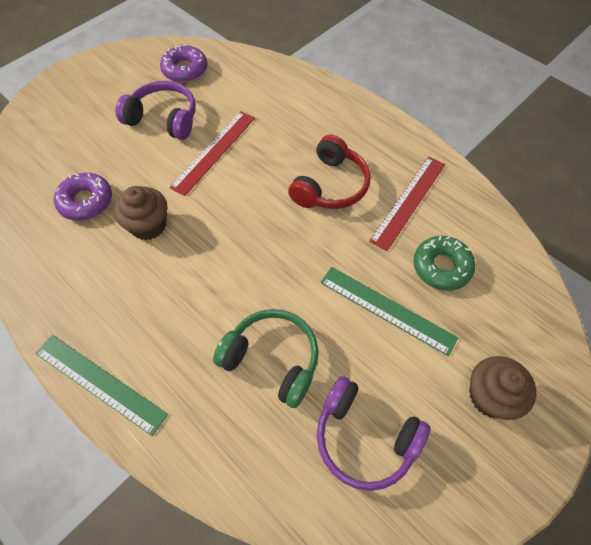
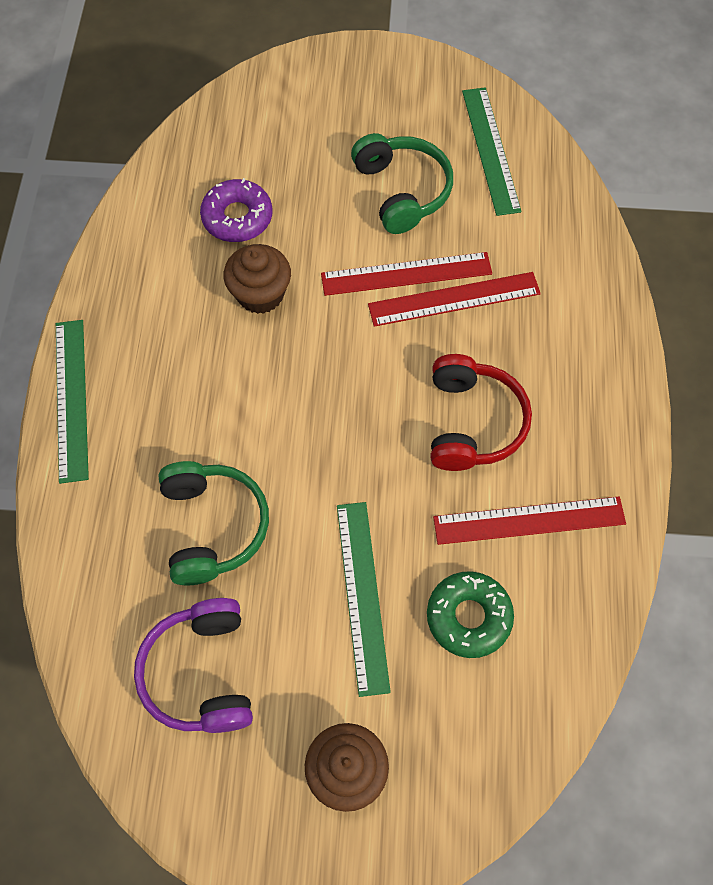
camera: 50 degrees right, 5 degrees up
(163, 119) = (402, 191): purple headphones -> green headphones
(185, 70) = (490, 150): purple donut -> green ruler
(251, 143) = (454, 299): none -> red ruler
(330, 185) = (472, 422): red headphones -> red headphones turned 75 degrees counterclockwise

